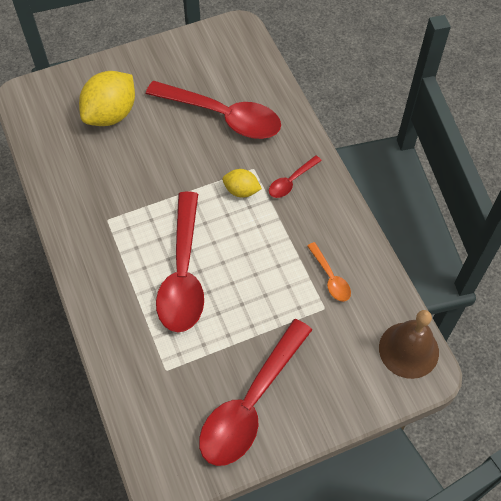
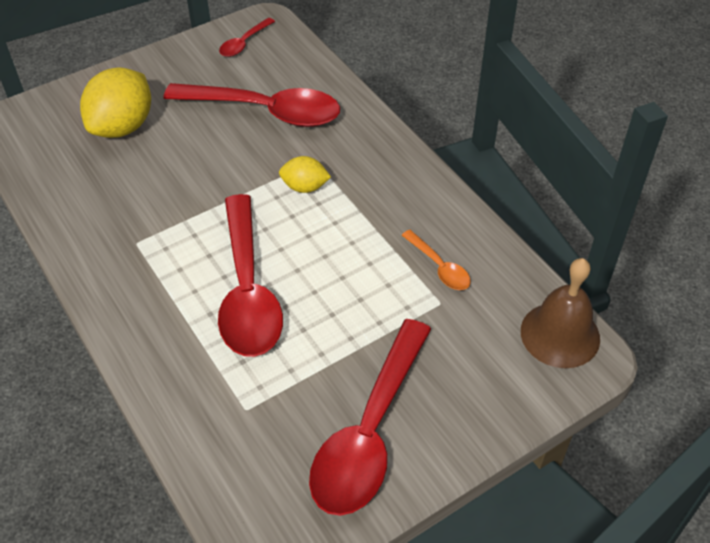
camera: 10 degrees left, 10 degrees down
(291, 181) = (365, 168): red spoon -> red spoon (244, 43)

